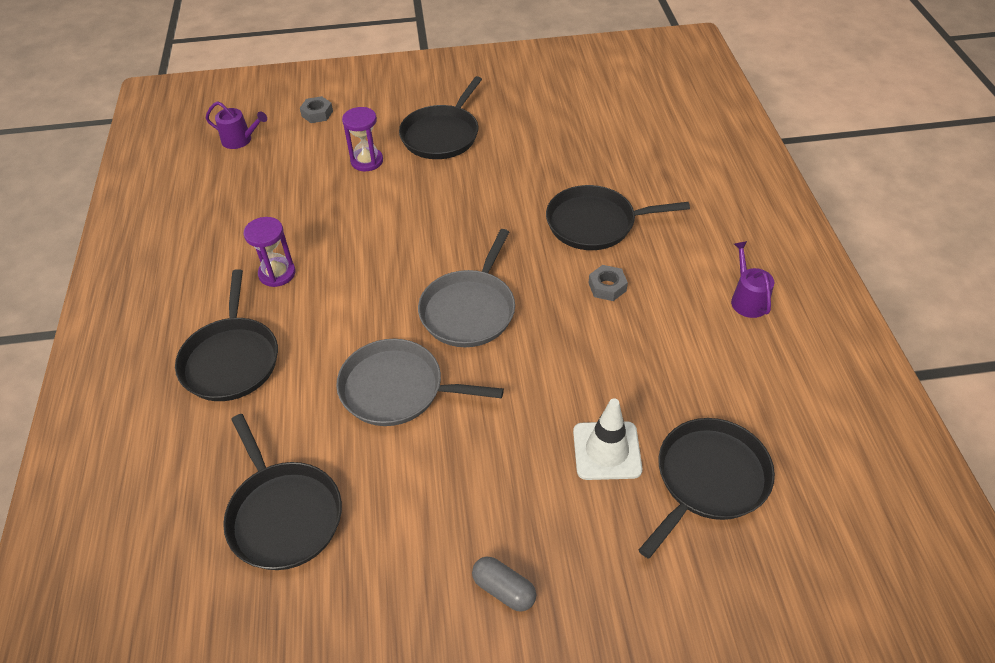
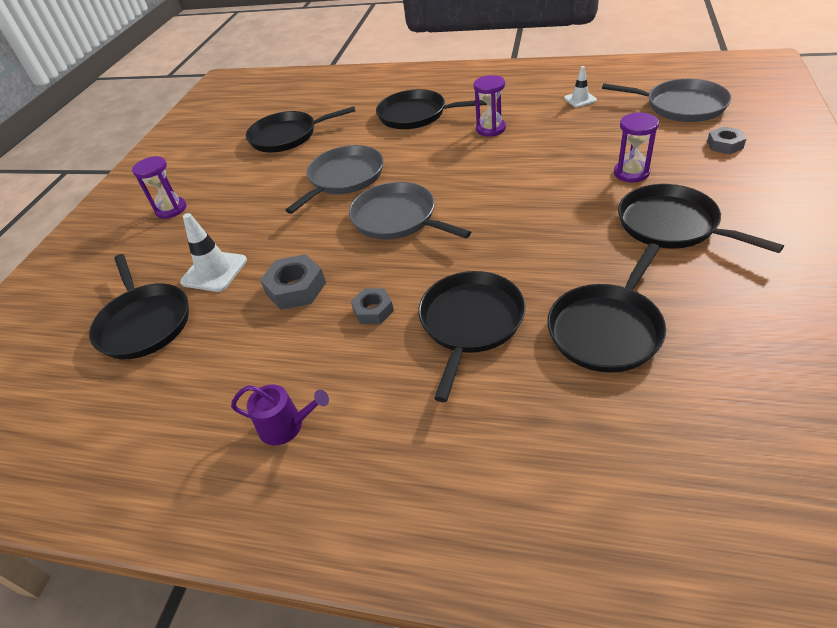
camera: 115 degrees right, 5 degrees down
(212, 210) = (580, 99): none -> white traffic cone
(240, 140) = (681, 106): purple watering can -> grey pan
(504, 589) = (171, 209): grey capsule -> purple hourglass
(571, 155) = (607, 329): none -> black pan
(603, 357) = (296, 288): none -> grey nut

